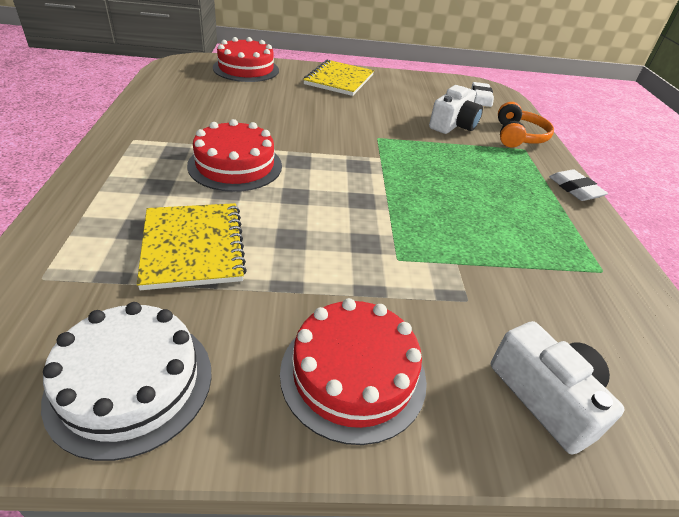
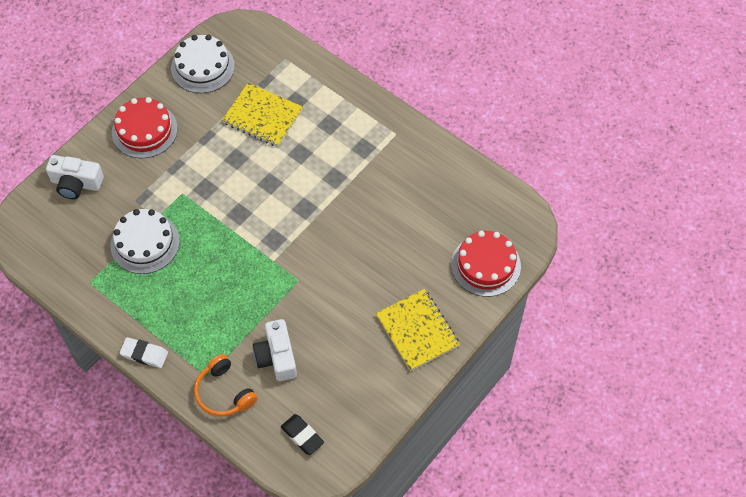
camera: 135 degrees right, 20 degrees up
(235, 165) = (324, 171): red cake -> none
(481, 98) = (302, 436): white eraser -> black eraser
(497, 253) = (145, 243): none -> white cake

